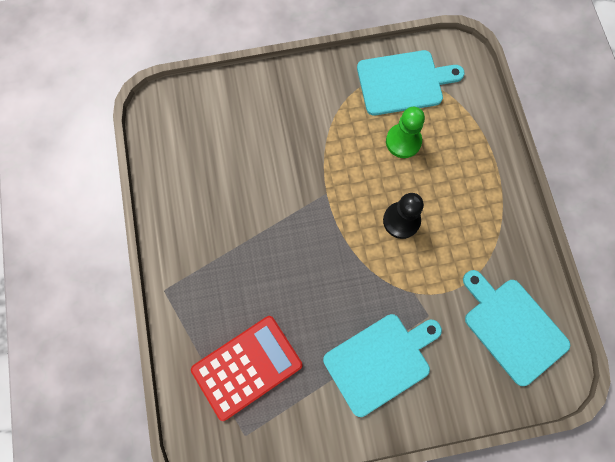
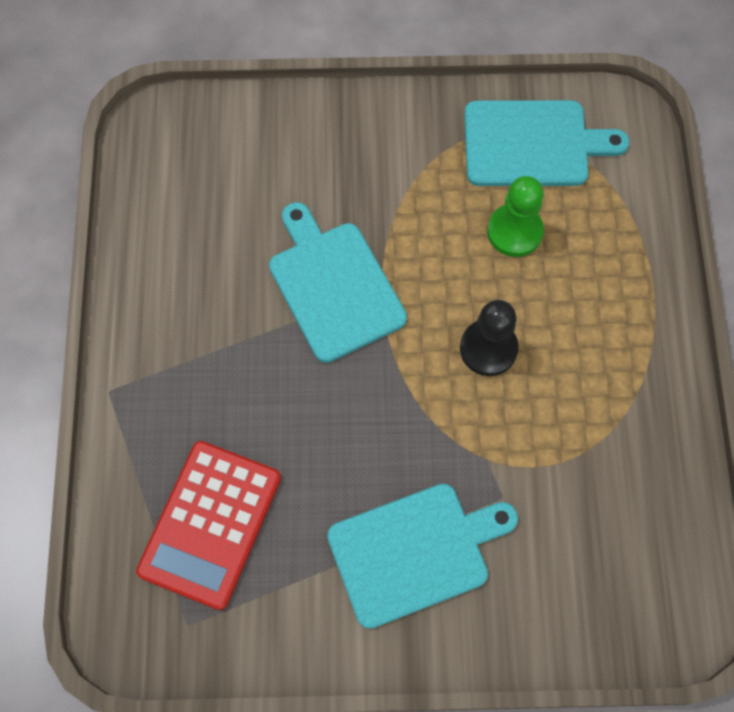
camera: 10 degrees right, 5 degrees down
(247, 367) = (210, 524): red calculator -> red calculator turned 135 degrees clockwise
(512, 327) = (630, 537): turquoise cutting board -> turquoise cutting board (334, 286)

